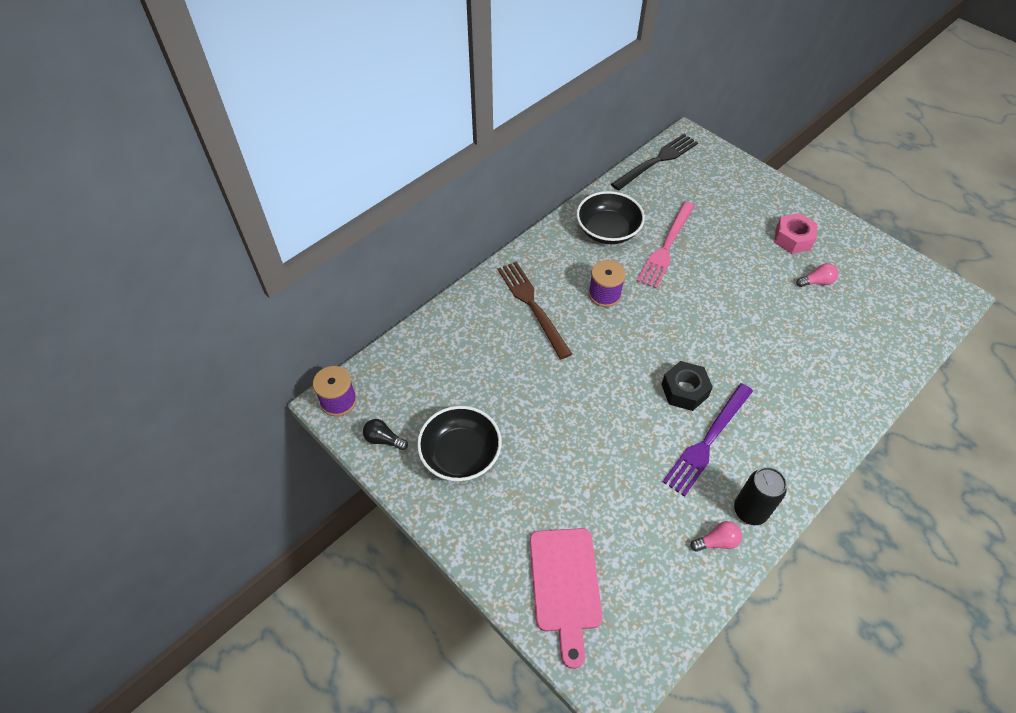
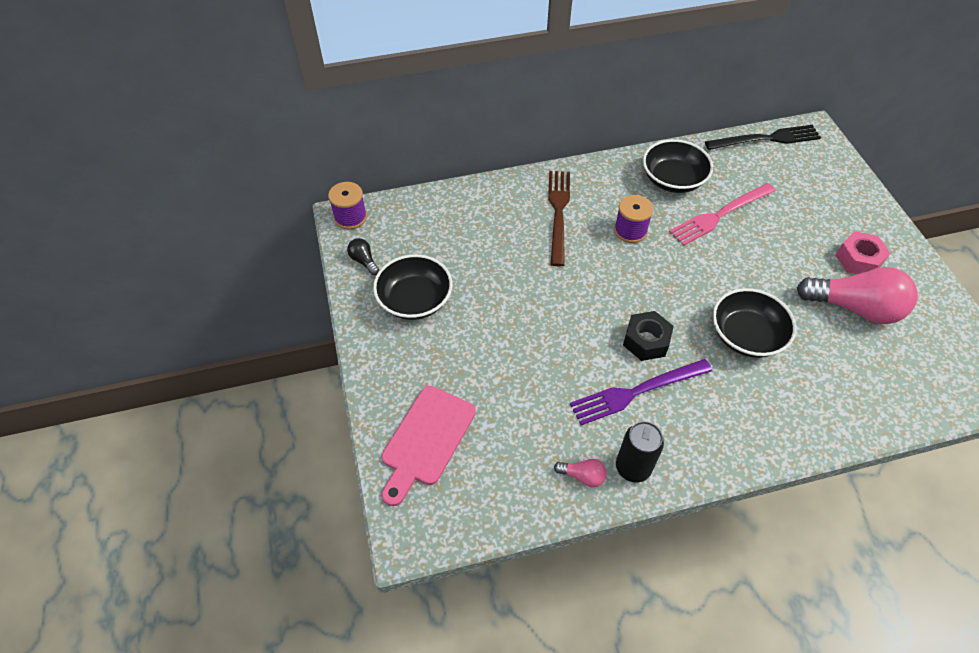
camera: 30 degrees right, 0 degrees up
(756, 346) = (746, 335): none -> black bowl
(816, 282) = (854, 308): pink light bulb -> pink light bulb, size x2.32

